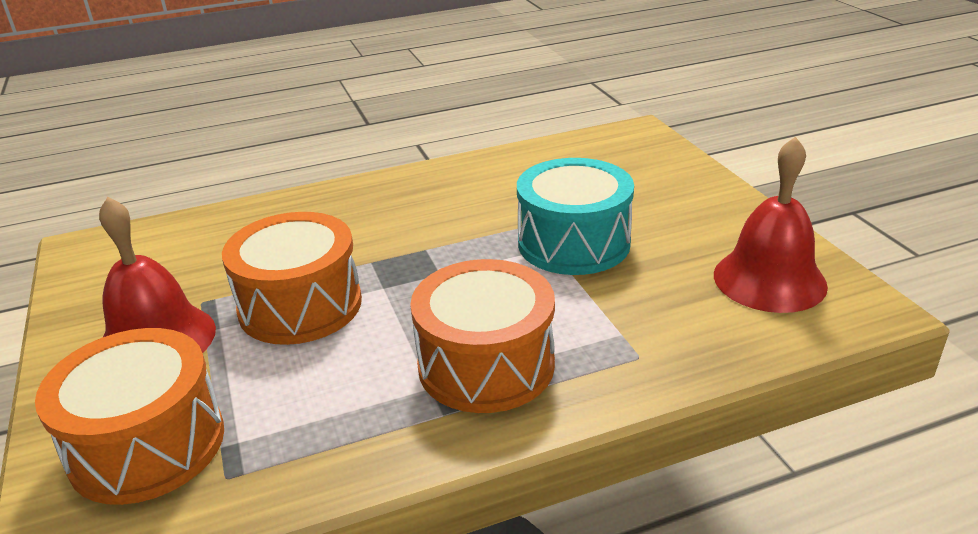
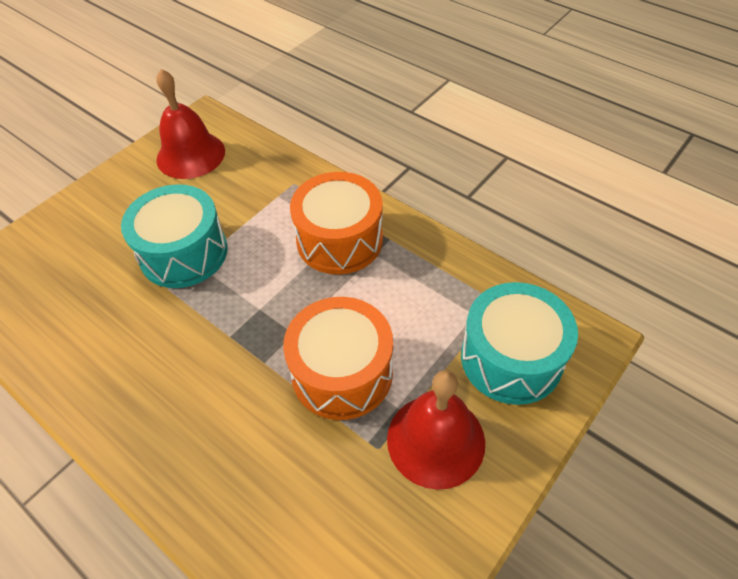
camera: 120 degrees left, 20 degrees up
(147, 445) = (511, 358): orange drum -> turquoise drum

